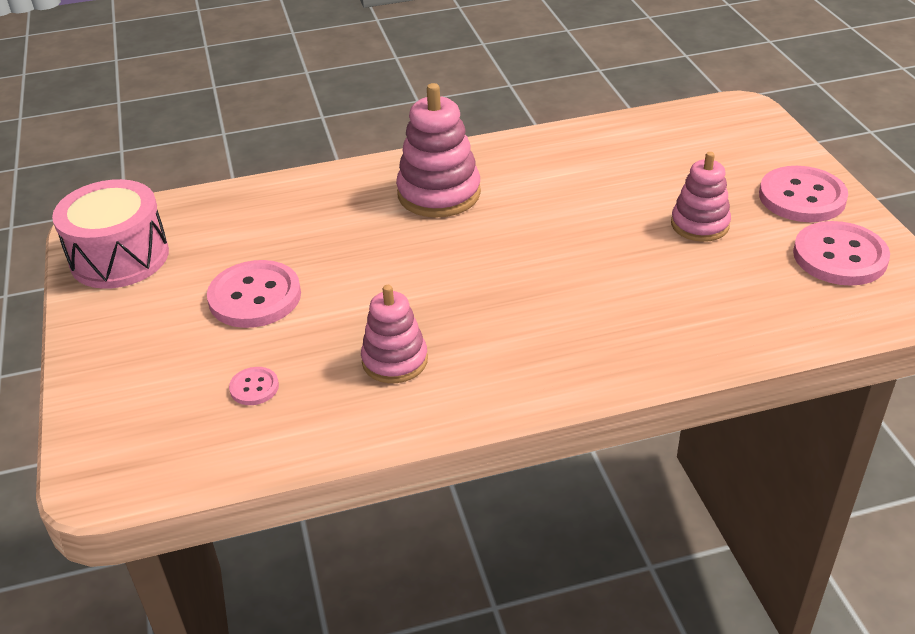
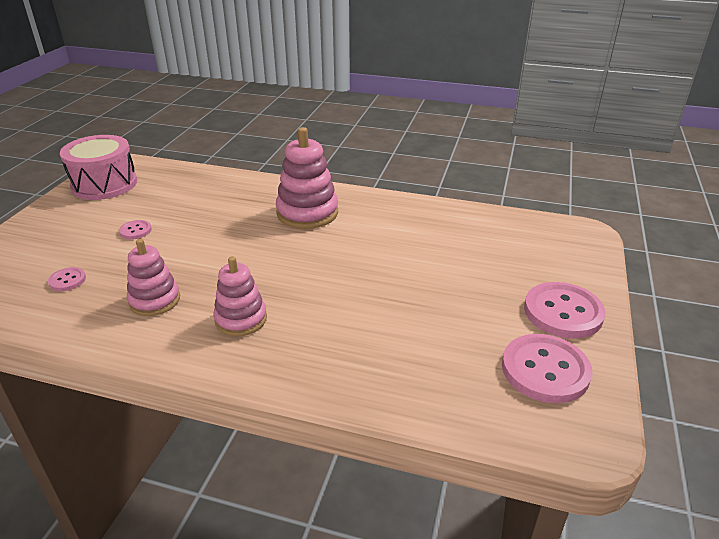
camera: 30 degrees right, 5 degrees down
(255, 297) = (135, 231): pink button -> pink button, size x0.48
(700, 224) = (456, 299): pink stacking toy -> pink stacking toy (241, 319)

